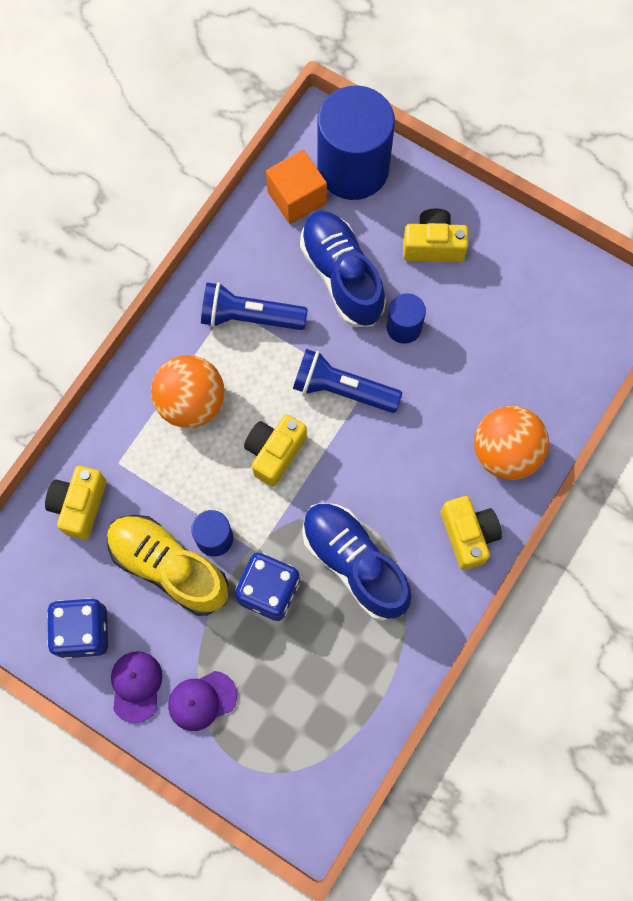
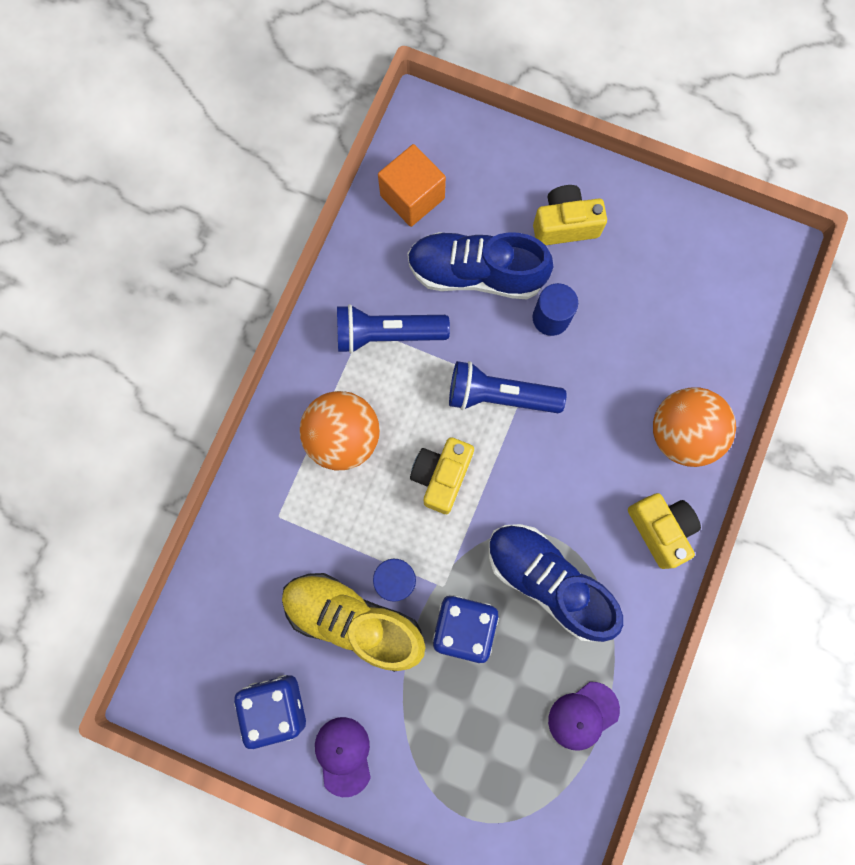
camera: 10 degrees left, 5 degrees up
(79, 505) = (246, 570): yellow camera -> none
(202, 700) = (416, 758): purple cap -> purple cap (583, 715)
(342, 276) = (476, 273): blue shoe -> blue shoe turned 45 degrees counterclockwise
(353, 168) = (465, 155): blue cylinder -> none

